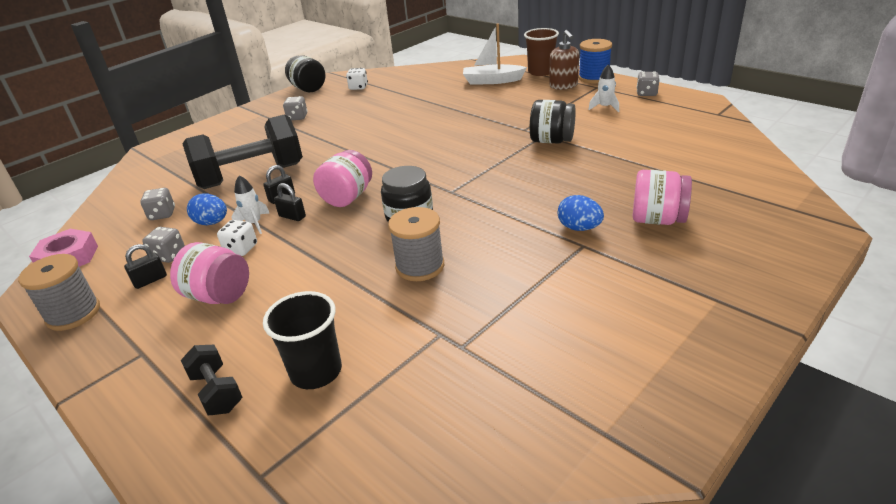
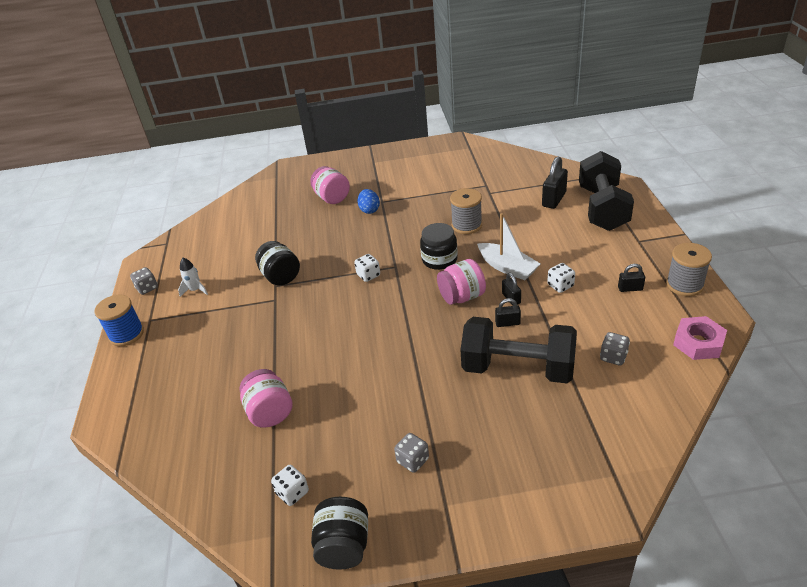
camera: 140 degrees left, 5 degrees up
(169, 256) = (614, 305): grey dice -> none
(212, 223) = (573, 323): blue egg -> none
(217, 392) = (602, 208): black dumbbell -> black dumbbell, size x2.20
(219, 296) = (587, 257): pink jar -> pink jar (270, 412)
(254, 224) = (541, 305): white rocket -> none
(316, 371) = (554, 199): black cup -> black padlock
(467, 174) = (368, 275): none -> white dice
(492, 81) = (182, 393): white boat -> white boat (507, 267)
(541, 72) = (130, 377): brown cup -> none
(563, 86) = (161, 339): brown soap dispenser -> none

